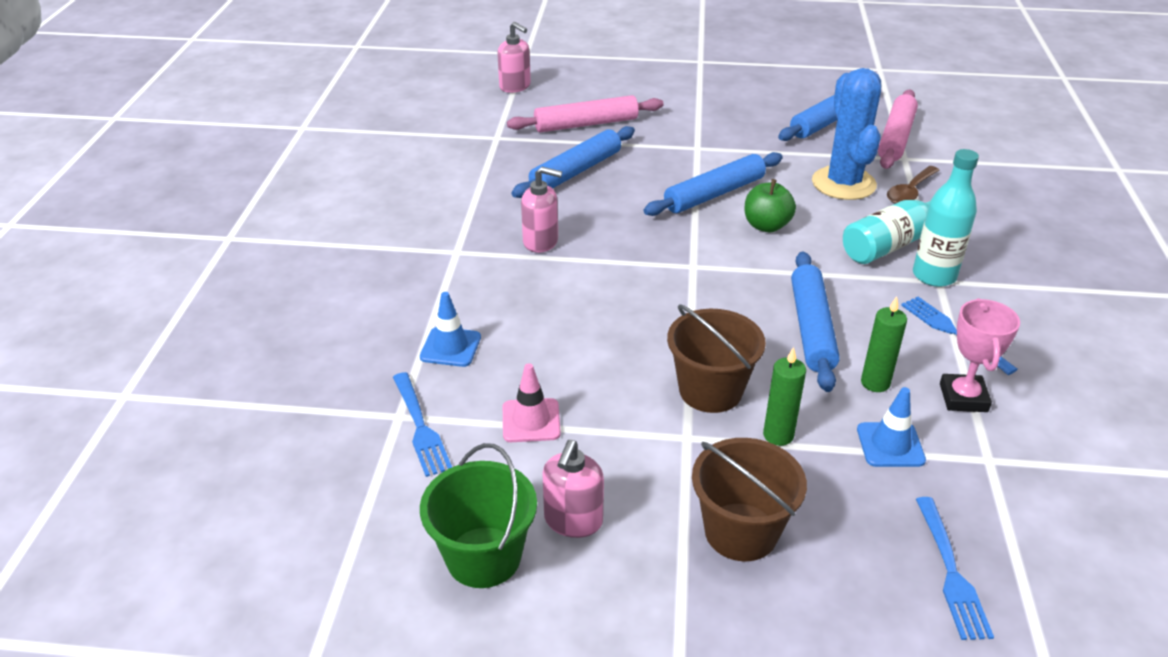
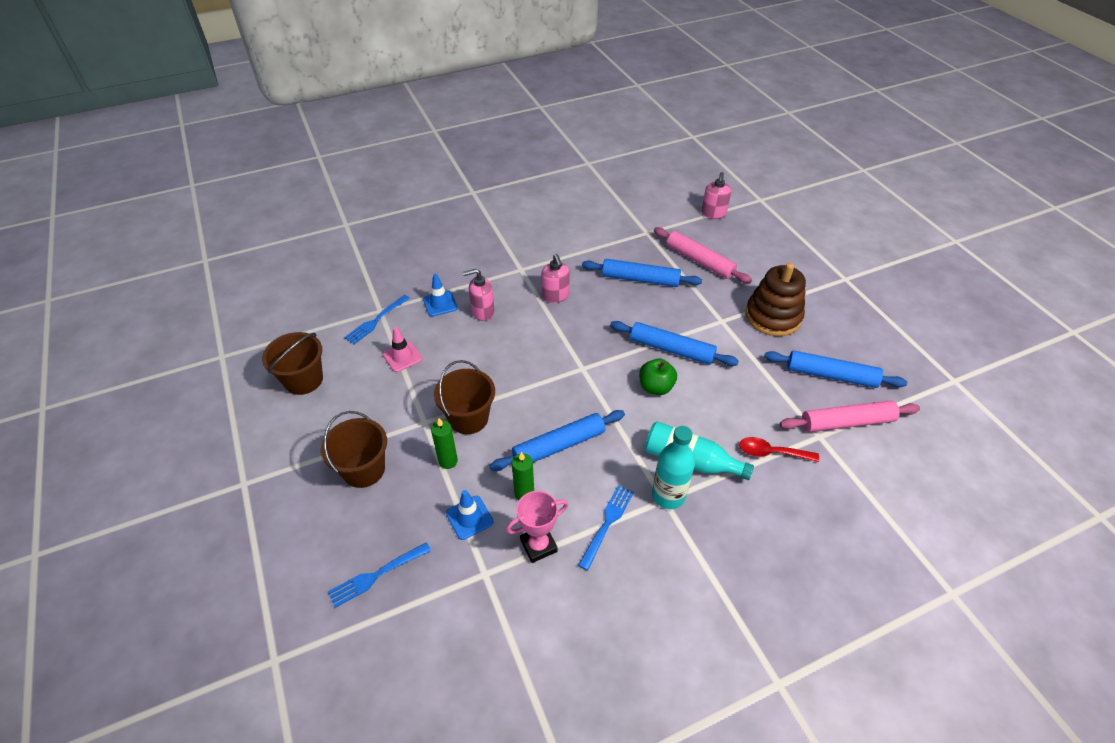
camera: 60 degrees right, 10 degrees up
(483, 557) = (303, 380): green bucket -> brown bucket
(573, 520) = (341, 401): pink soap dispenser -> pink soap dispenser (482, 312)
(718, 117) = (773, 317): none -> brown stacking toy
(843, 184) = (747, 411): blue cactus -> none
(910, 192) = (771, 452): brown spoon -> red spoon

